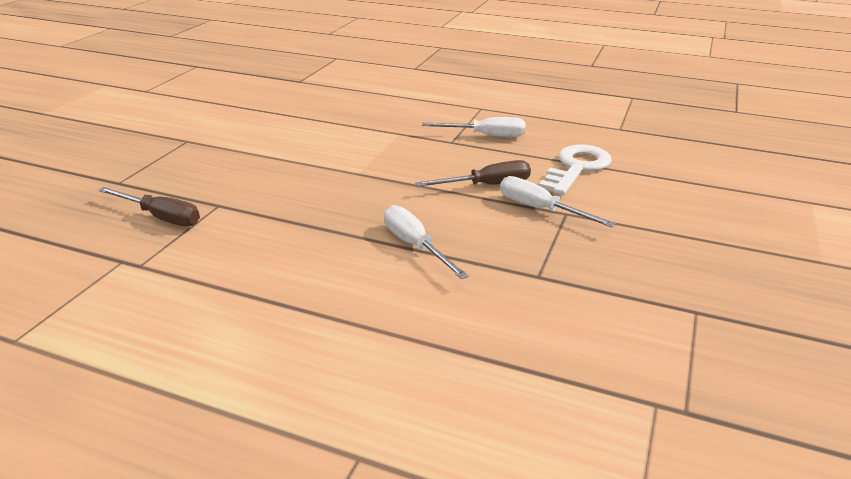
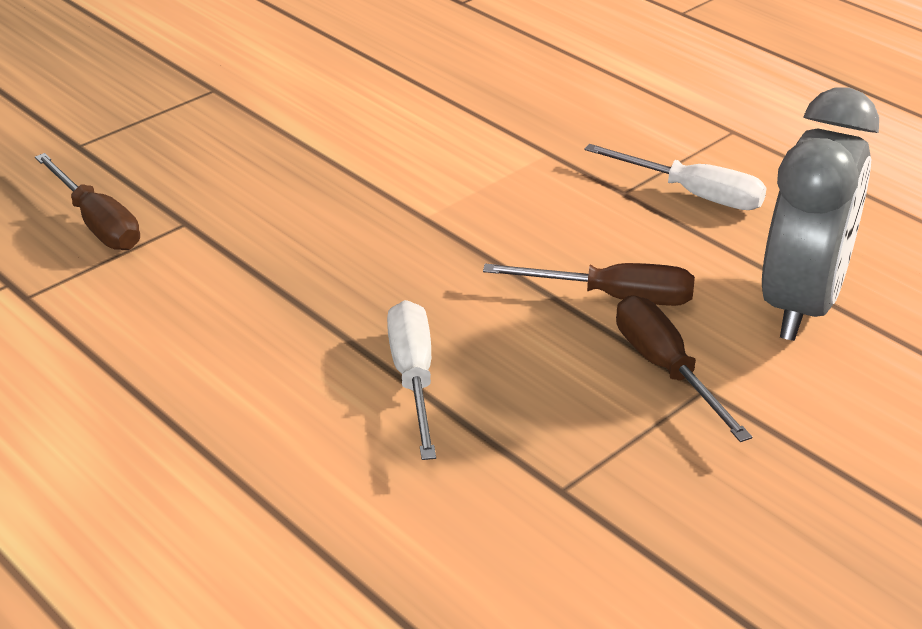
camera: 25 degrees right, 5 degrees up
(540, 209) = (666, 369): white screwdriver -> brown screwdriver
(577, 168) = (802, 304): white key -> grey clock

